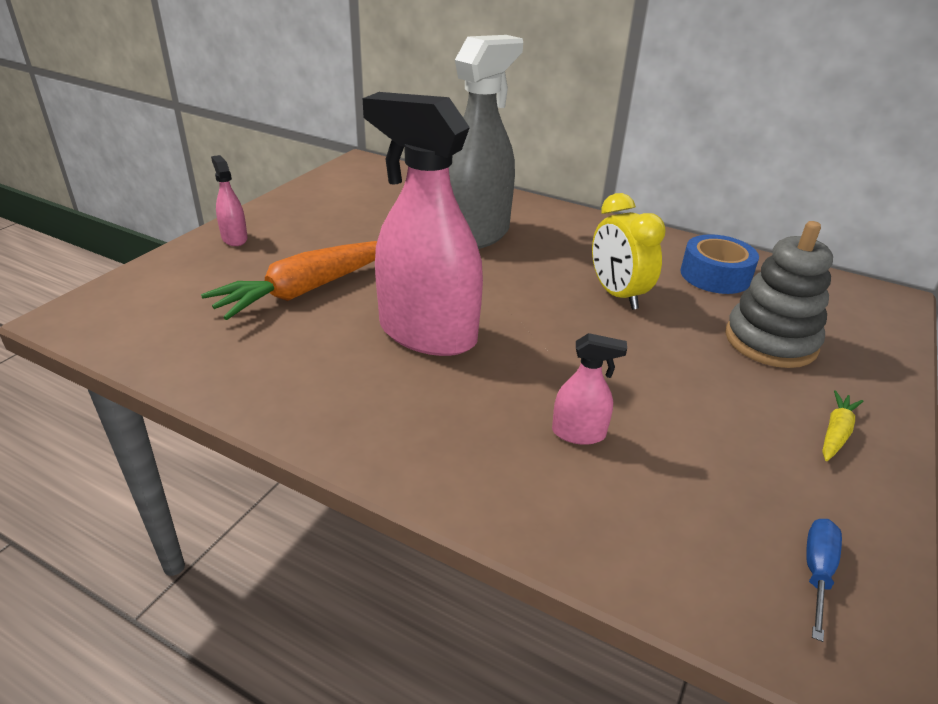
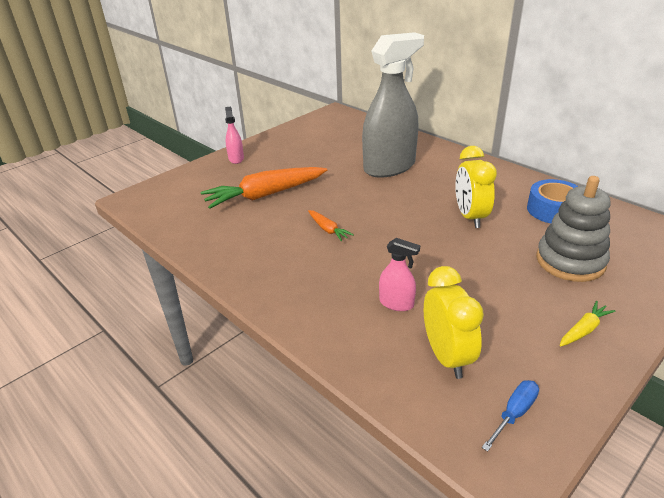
camera: 20 degrees right, 0 degrees up
(427, 334) = (328, 229): pink spray bottle -> orange carrot
(686, 503) = (446, 356): none -> yellow clock

